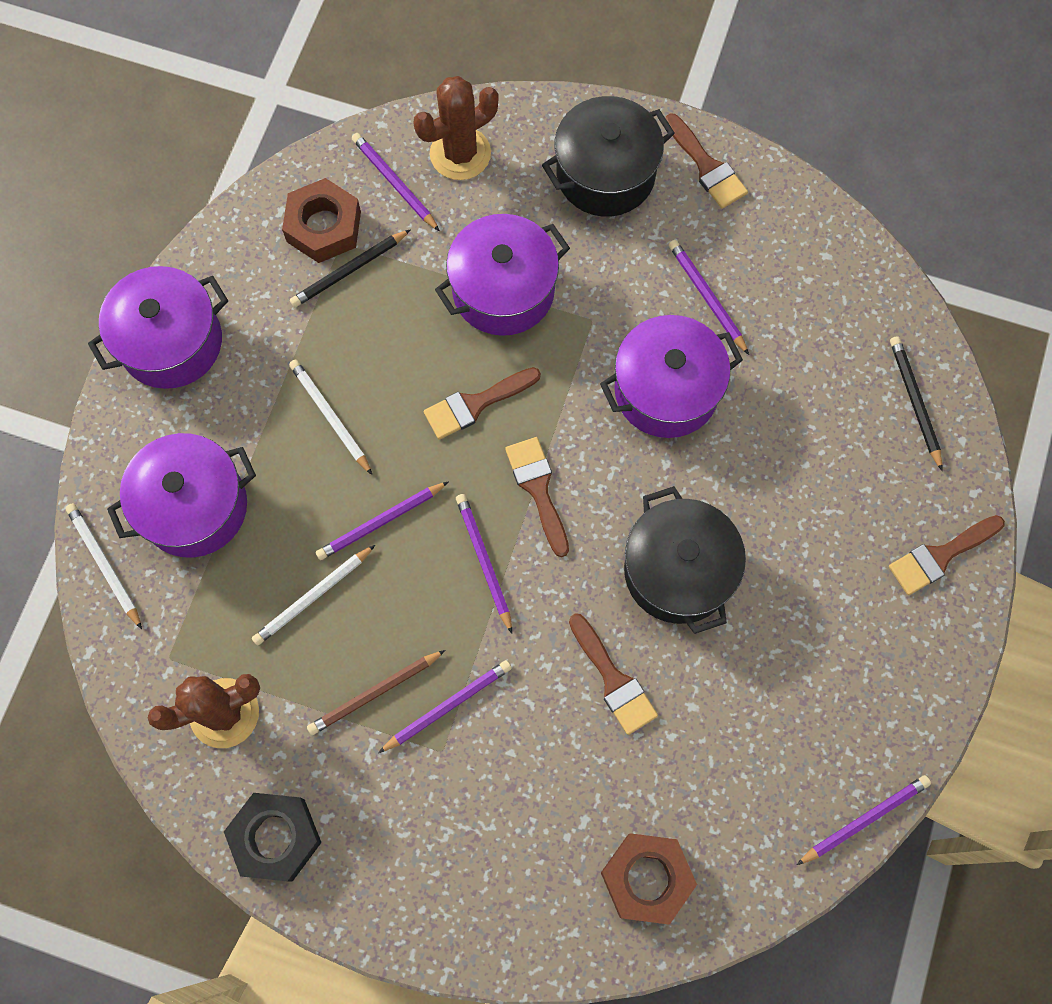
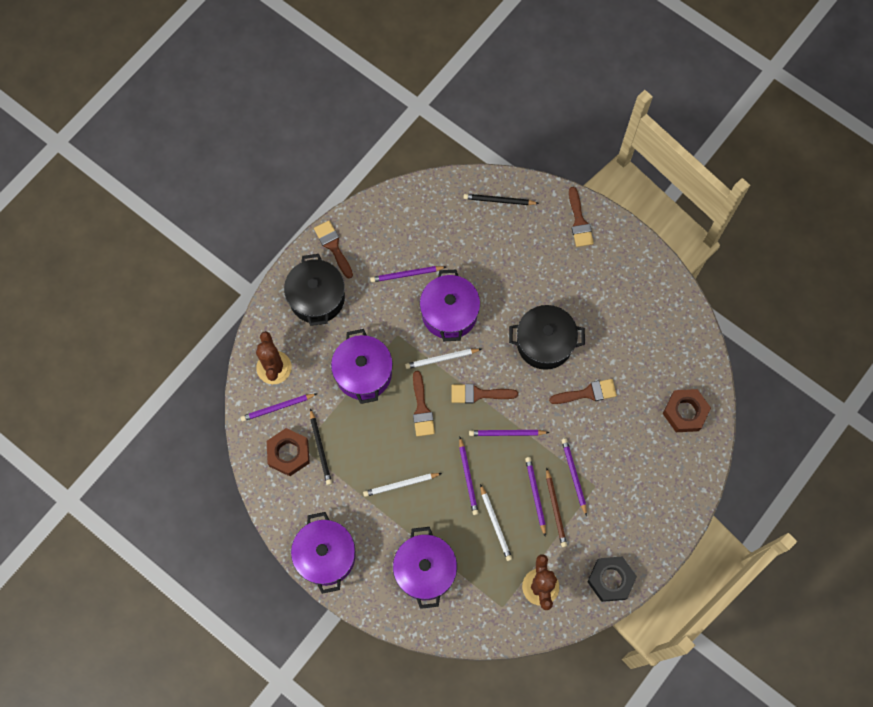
camera: 70 degrees left, 0 degrees up
(105, 565) = (440, 626): white pencil -> white pencil (441, 359)
(707, 167) = (333, 246): brown brush -> brown brush turned 105 degrees counterclockwise
(864, 819) = (689, 306): purple pencil -> purple pencil (535, 495)

